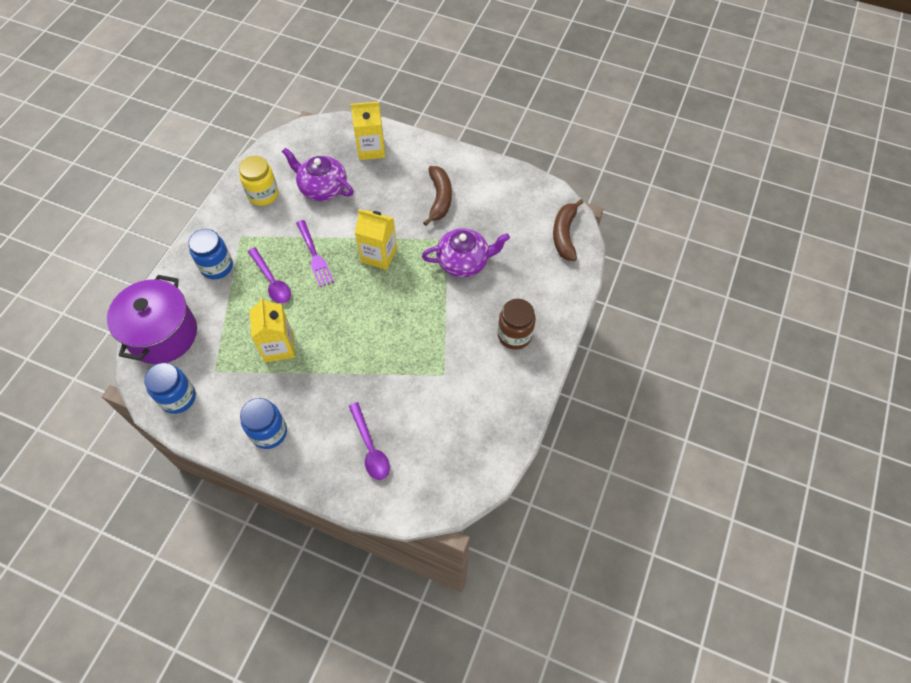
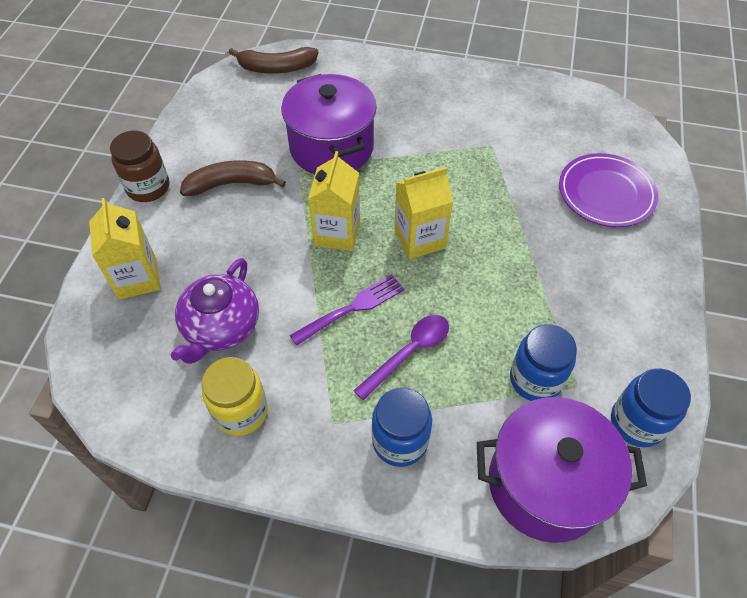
camera: 100 degrees left, 5 degrees down
(269, 432) = (634, 296): blue jar -> blue jar (535, 379)
(278, 347) = (512, 316): yellow carton -> yellow carton (419, 239)
(370, 447) = (606, 193): purple spoon -> purple plate
(464, 262) = (331, 147): purple teapot -> purple pot
(514, 335) = (422, 95): brown jar -> brown jar (148, 187)

